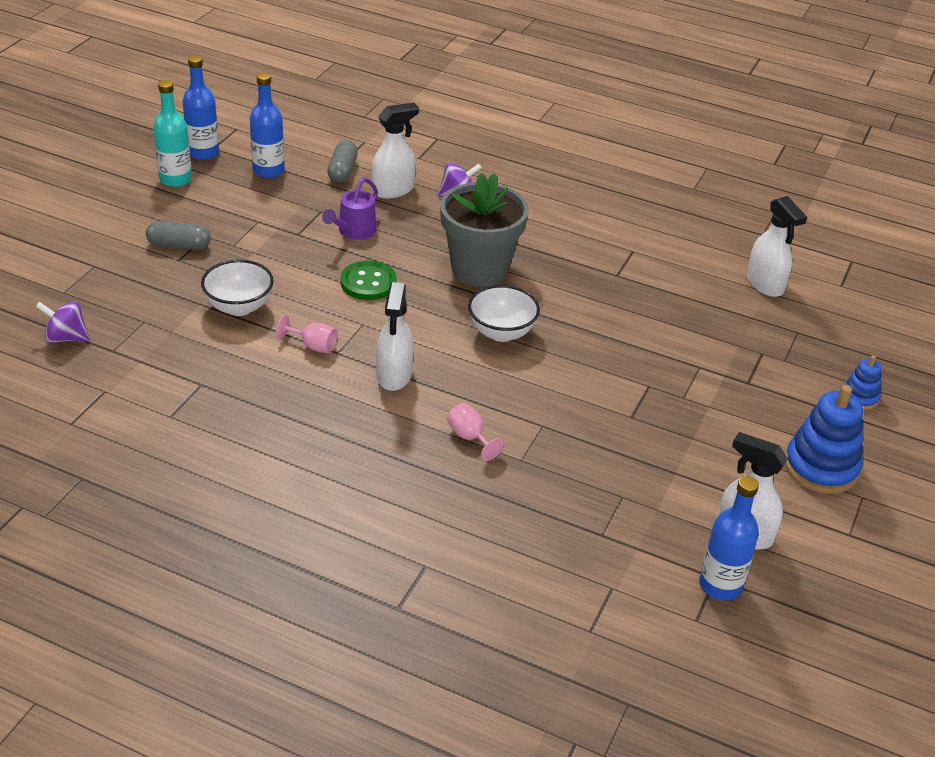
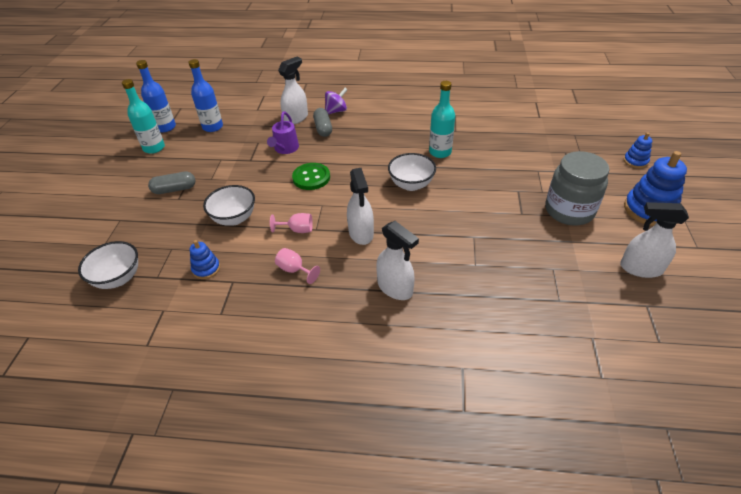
camera: 15 degrees left, 5 degrees up
(66, 338) = (118, 278): purple spinning top -> white bowl
(175, 359) = (206, 269): none -> blue stacking toy
(342, 171) = (259, 115): grey capsule -> grey capsule (323, 128)
(470, 437) = (434, 260): pink goblet -> pink goblet (294, 270)
(479, 269) = (374, 150): grey flower pot -> none
(573, 299) = (440, 152): none -> turquoise bottle
(702, 433) = (569, 211): none -> grey jar
(720, 585) = (654, 310): blue bottle -> none
(765, 284) = (538, 113): white spray bottle -> white spray bottle (395, 288)

